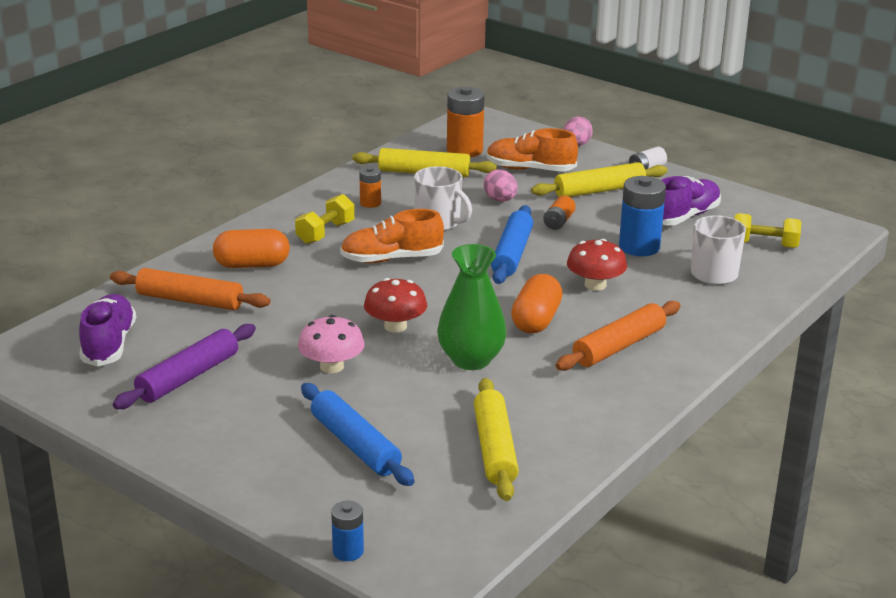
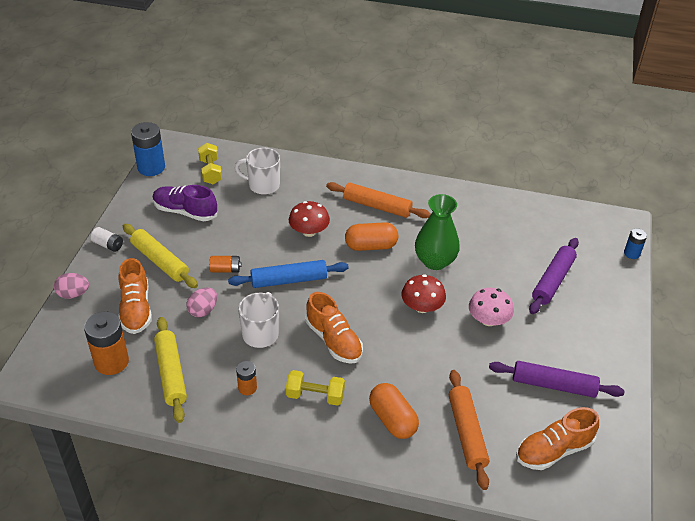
camera: 115 degrees left, 15 degrees up
(109, 344) = (554, 450): purple shoe -> orange shoe
(355, 445) = (553, 281): blue rolling pin -> purple rolling pin
(495, 449) = (511, 228): yellow rolling pin -> none
(639, 247) = (244, 223): blue battery -> blue battery (151, 167)

